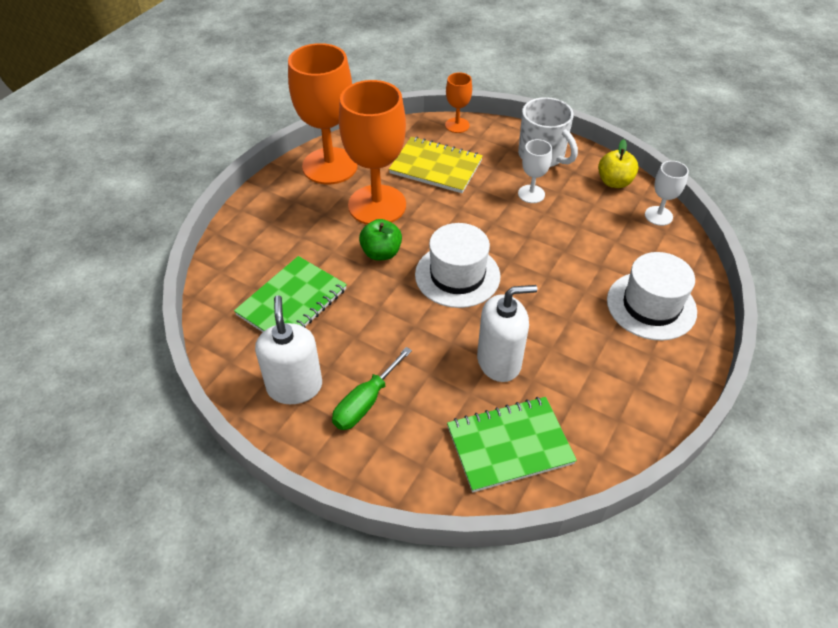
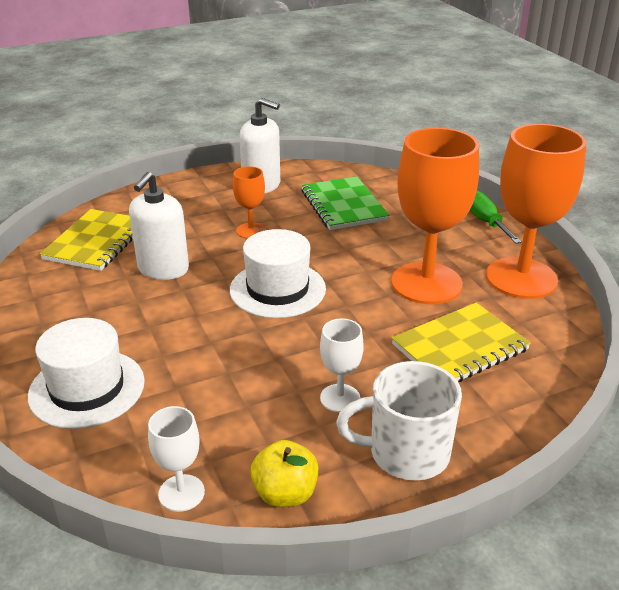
camera: 125 degrees right, 15 degrees down
(365, 402) = (212, 204): green screwdriver -> green screwdriver (484, 221)
(381, 253) = (354, 261): green apple -> none
(457, 125) = (541, 405): orange goblet -> orange goblet (251, 231)
(509, 445) = (96, 242): green notebook -> yellow notebook

